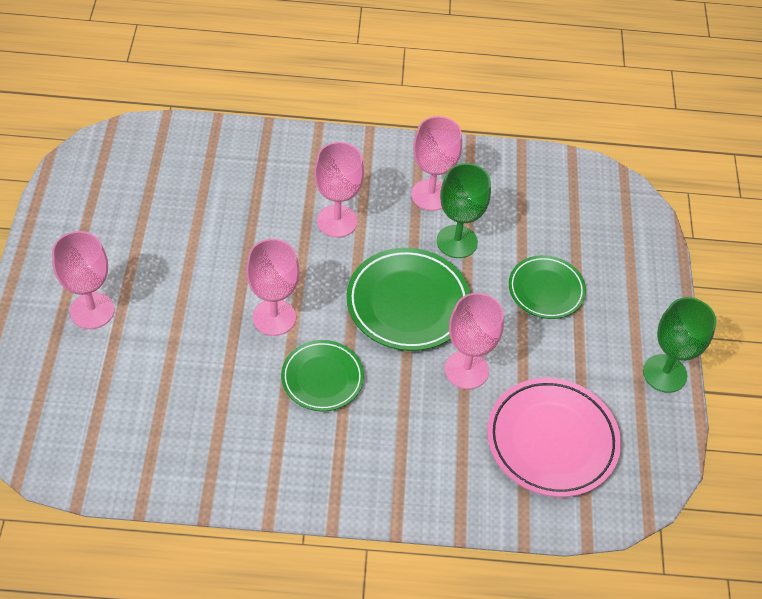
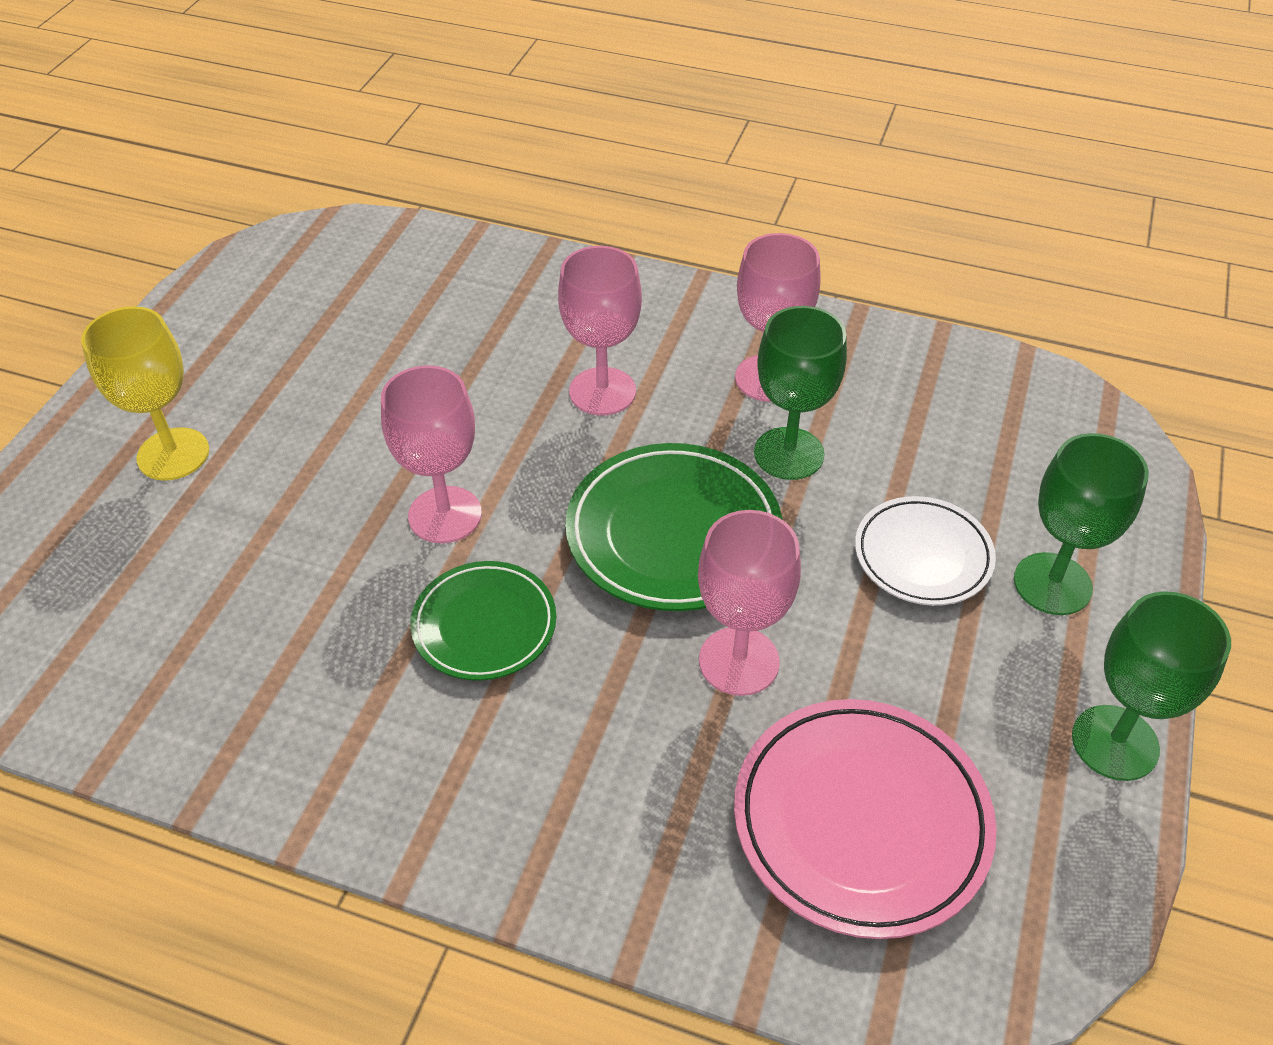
camera: 20 degrees right, 5 degrees down
(92, 310) = (173, 454): pink goblet -> yellow goblet
(546, 290) = (922, 556): green plate -> white plate
(616, 293) = (1052, 584): none -> green goblet

